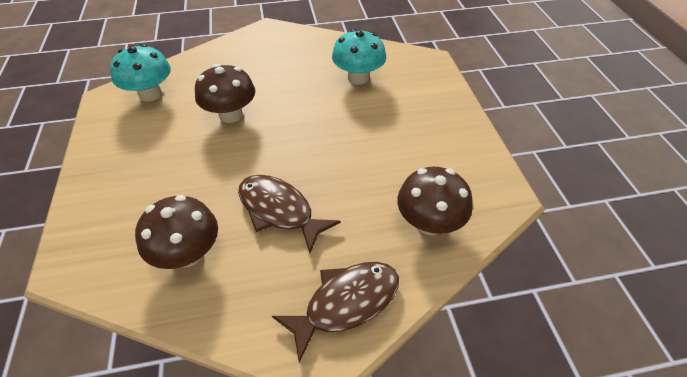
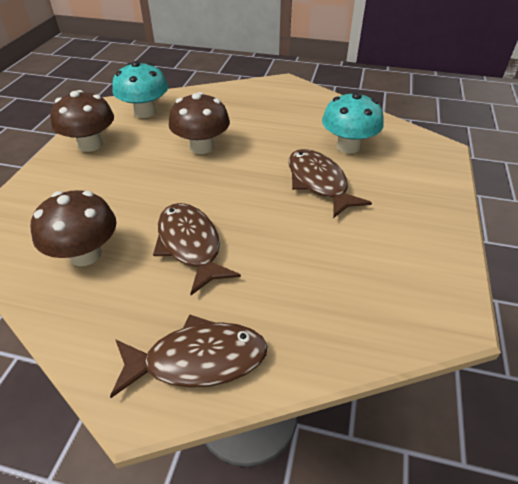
camera: 25 degrees right, 5 degrees down
(353, 118) = (319, 183): none -> brown fish
(429, 223) = (340, 313): brown mushroom -> brown mushroom (90, 145)

